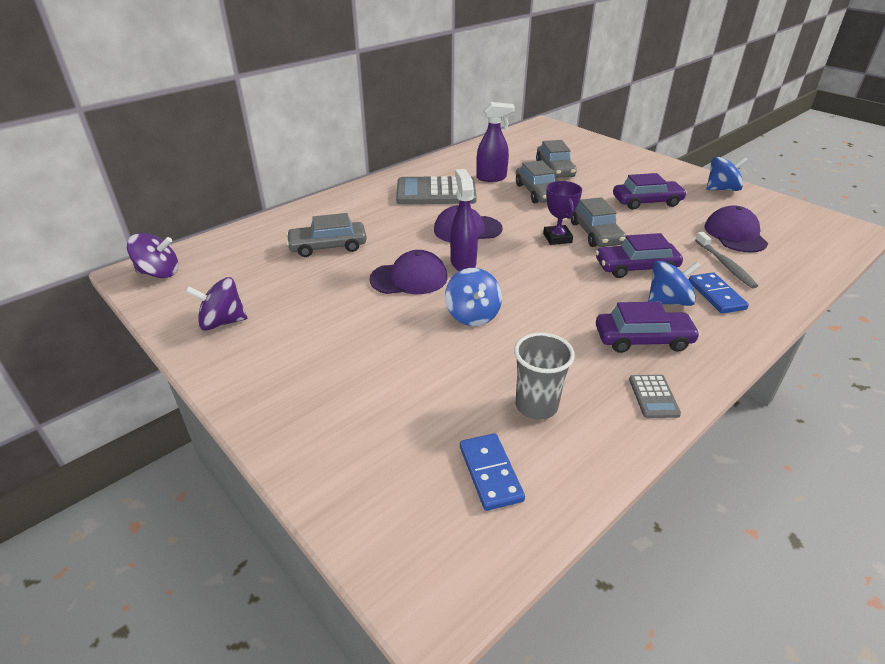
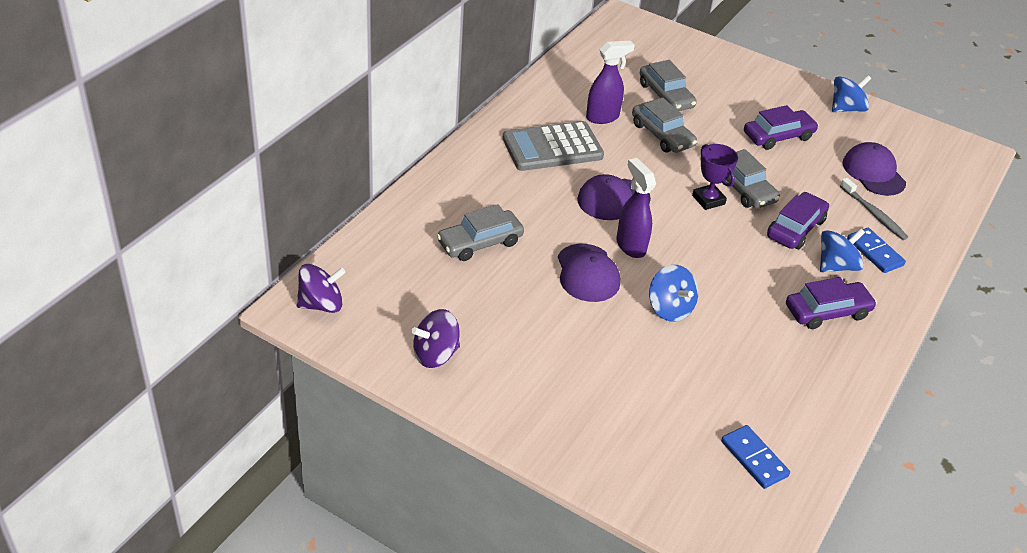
camera: 20 degrees left, 5 degrees up
(409, 278) = (587, 273): purple cap -> purple cap turned 105 degrees clockwise
(536, 406) = (764, 393): grey cup -> none
(636, 267) = (795, 228): purple car -> purple car turned 150 degrees clockwise
(653, 397) = (853, 368): grey calculator -> none

